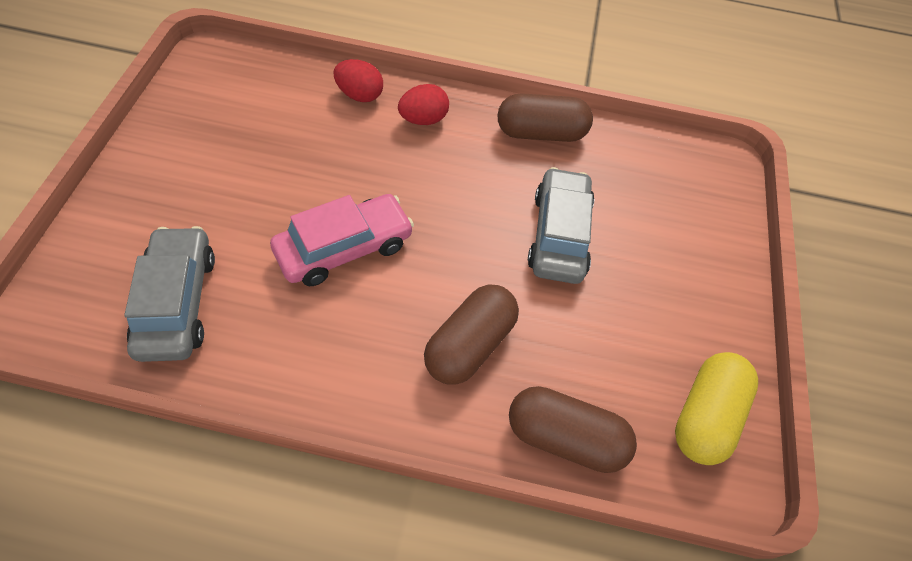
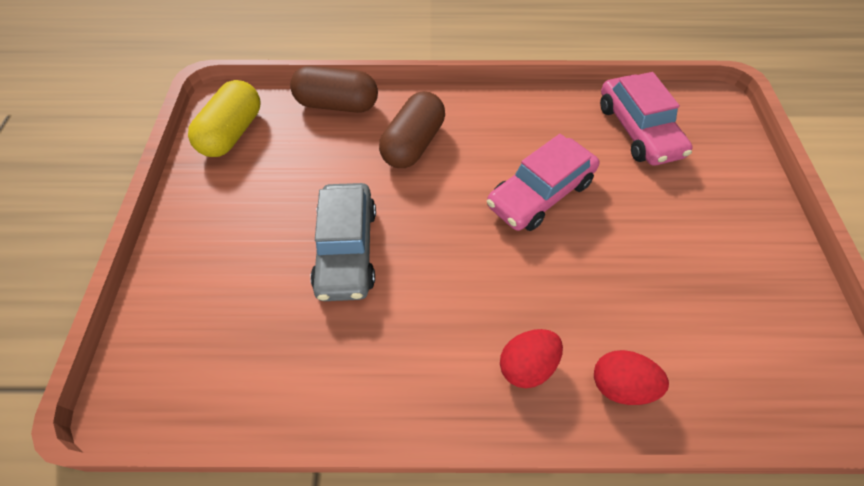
camera: 175 degrees right, 0 degrees up
(177, 302) = (638, 130): grey car -> pink car
(540, 133) = (376, 383): brown capsule -> none

